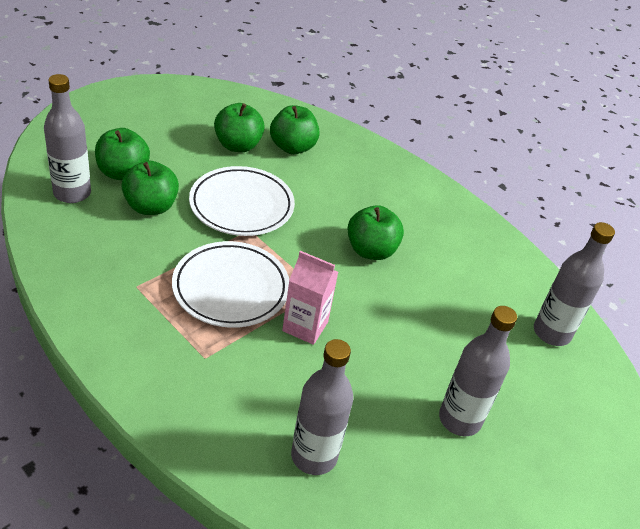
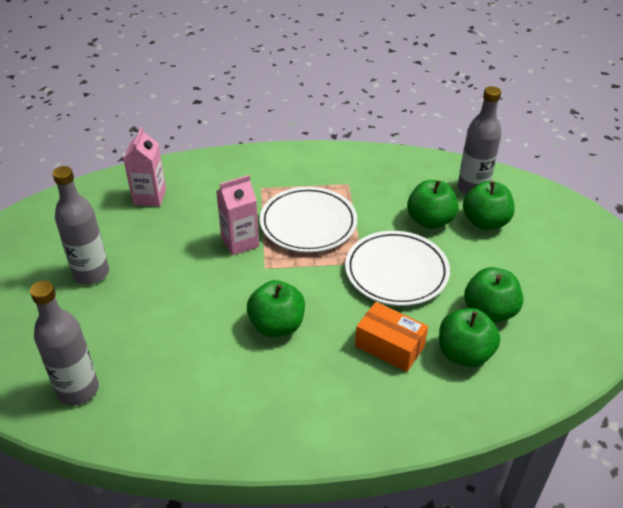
camera: 135 degrees right, 0 degrees up
(314, 456) = (149, 197): grey bottle -> pink carton
(324, 183) = (389, 346): none -> orange box

